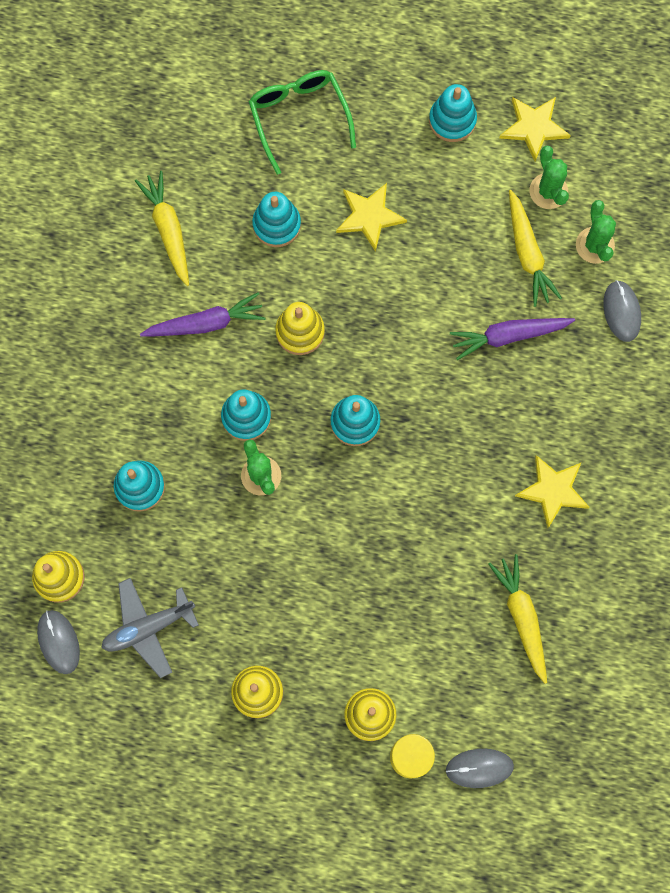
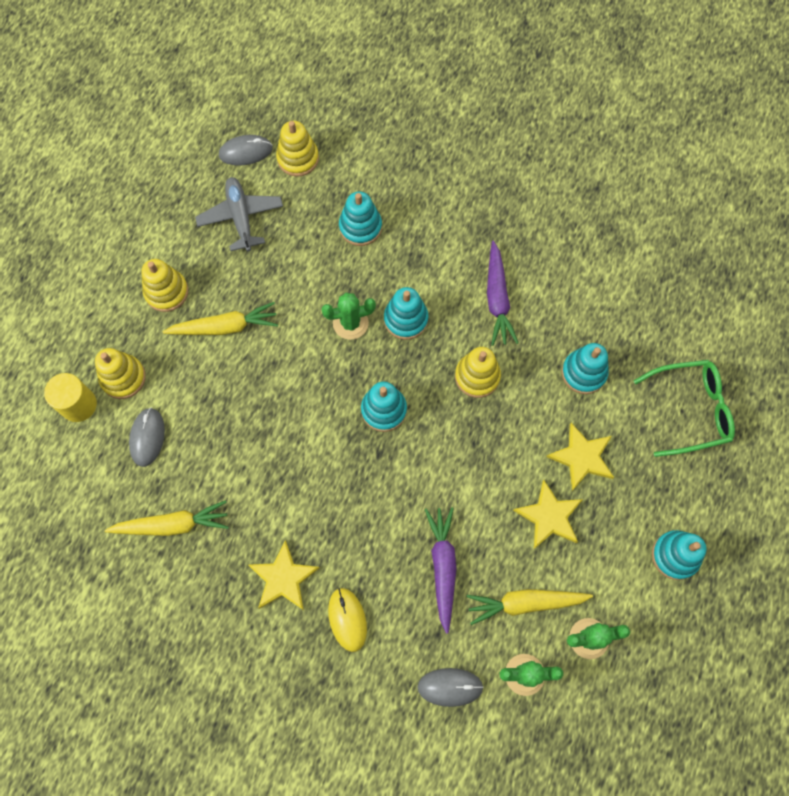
camera: 100 degrees right, 5 degrees down
(168, 230) = (589, 281): yellow carrot -> yellow carrot (225, 327)
(479, 768) = (52, 461): grey mouse -> grey mouse (147, 437)
(533, 127) = (660, 637): yellow star -> yellow star (549, 516)
(580, 419) = (347, 619): none -> yellow mouse

